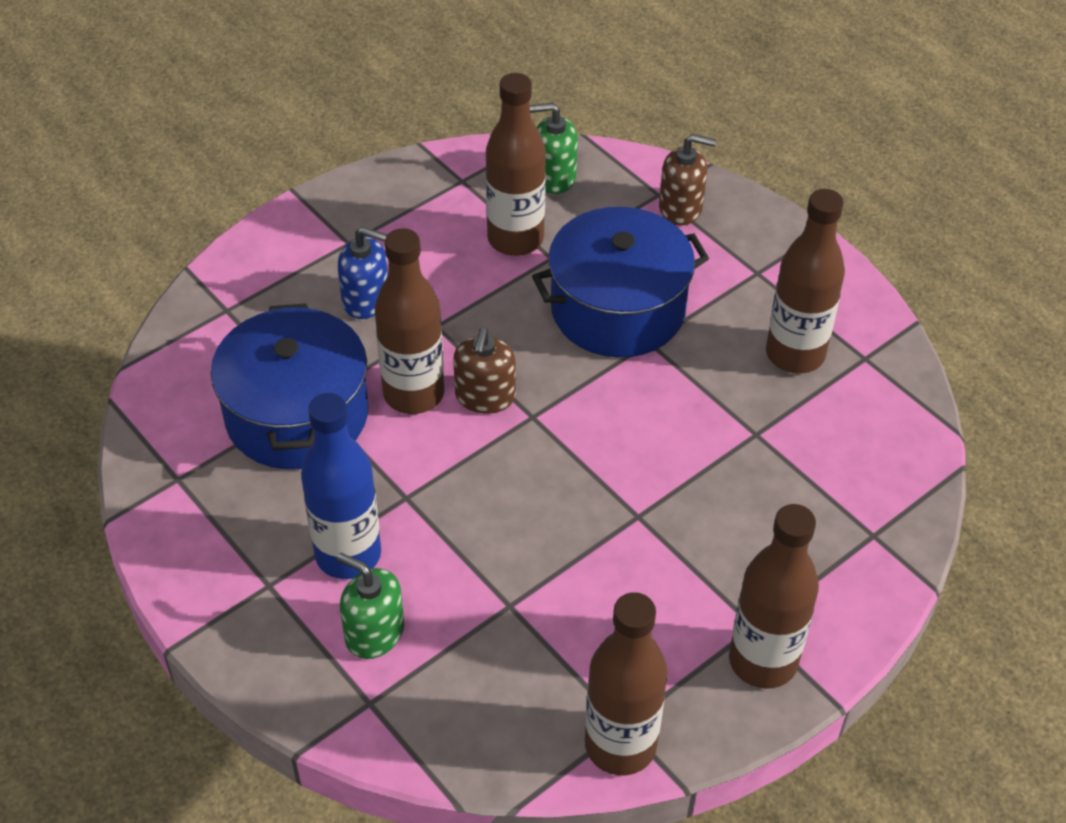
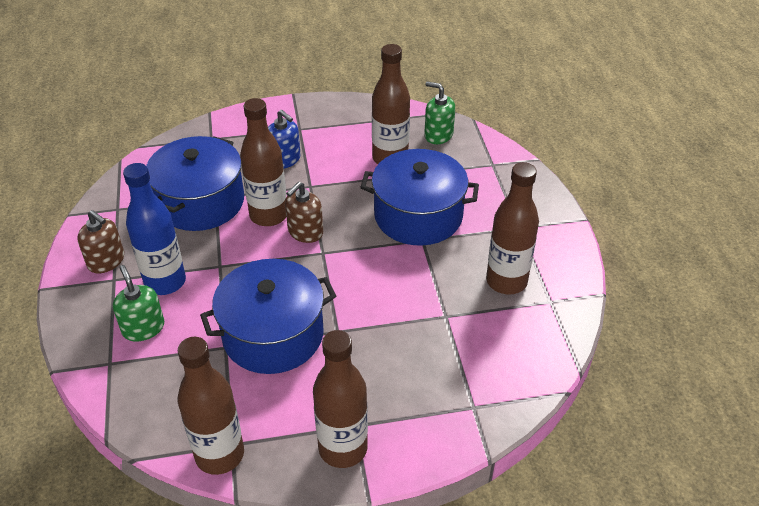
camera: 30 degrees right, 5 degrees down
(559, 559) = (273, 334): none -> blue pot
(681, 208) = (500, 176): brown soap dispenser -> brown soap dispenser (106, 261)

